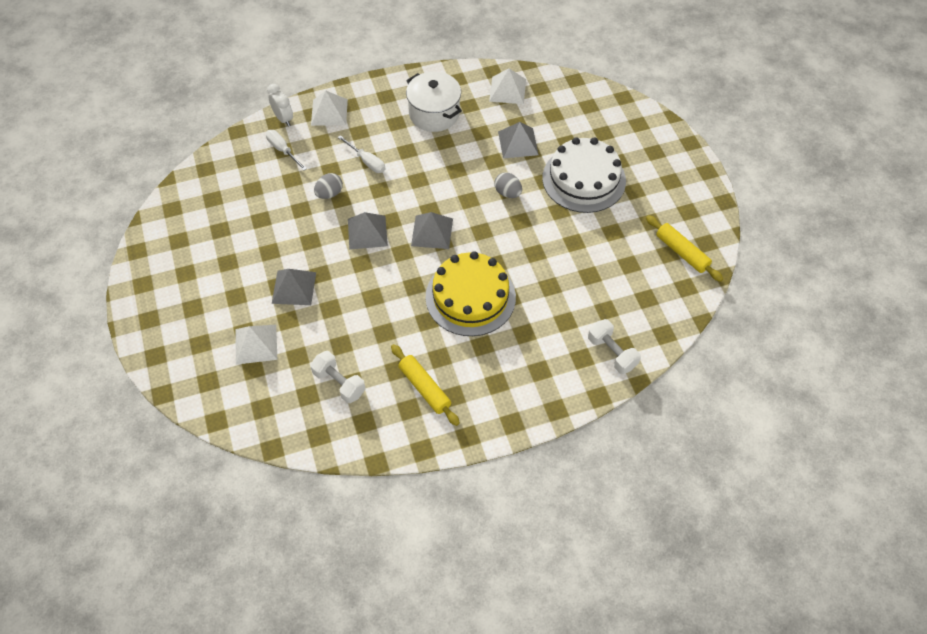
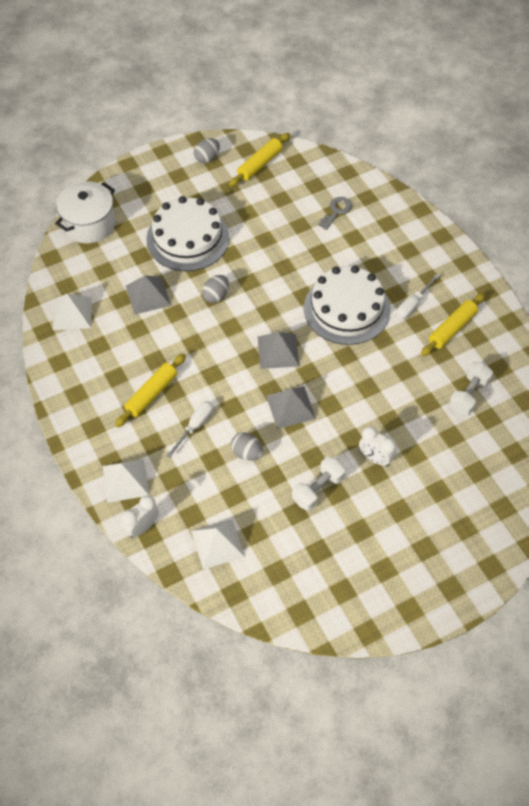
camera: 100 degrees left, 0 degrees up
(256, 344) = (449, 476): white pyramid -> white pyramid (218, 543)
(283, 150) = (192, 515): white screwdriver -> white screwdriver (412, 305)
(294, 287) = (375, 458): grey pyramid -> white clock
(408, 136) = (151, 394): none -> yellow rolling pin
(434, 113) = (115, 375): white pot -> white pot (89, 224)
(470, 297) = (346, 309): yellow cake -> white cake
(605, 312) = (336, 211): none -> grey key
(612, 353) = (376, 204): white dumbbell -> white dumbbell (318, 489)
(694, 207) = (207, 158): none -> grey egg

